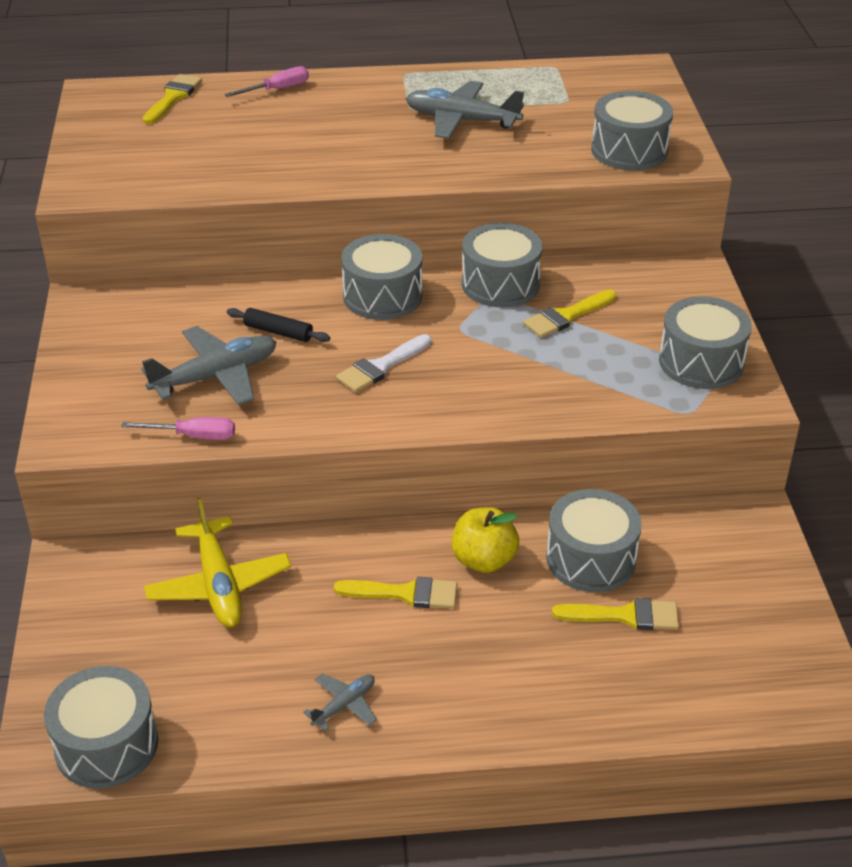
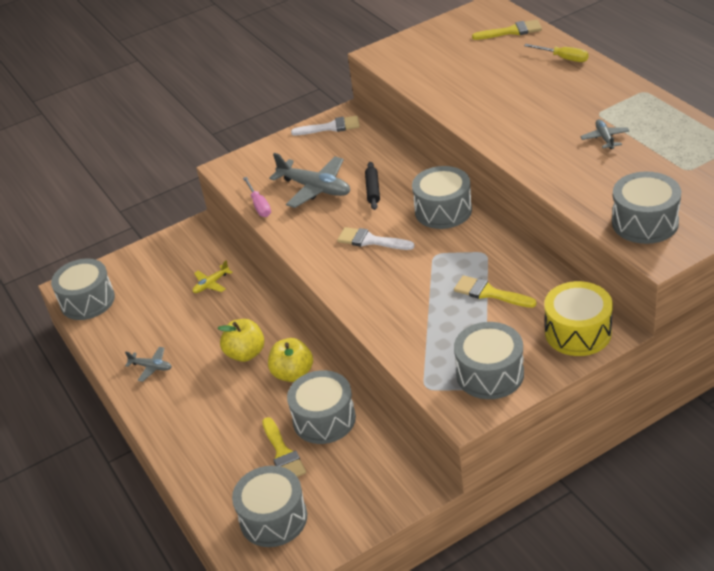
camera: 70 degrees right, 0 degrees up
(93, 321) = (330, 127): none -> white brush
(219, 585) = (211, 284): yellow plane -> yellow plane, size x0.51
(278, 89) = (563, 58): pink screwdriver -> yellow screwdriver
(404, 593) = (245, 353): yellow brush -> yellow apple
(461, 120) = (605, 138): grey plane -> grey plane, size x0.51
(500, 284) = (501, 251): grey drum -> grey drum (273, 518)
(680, 286) = (578, 332): none -> yellow drum

